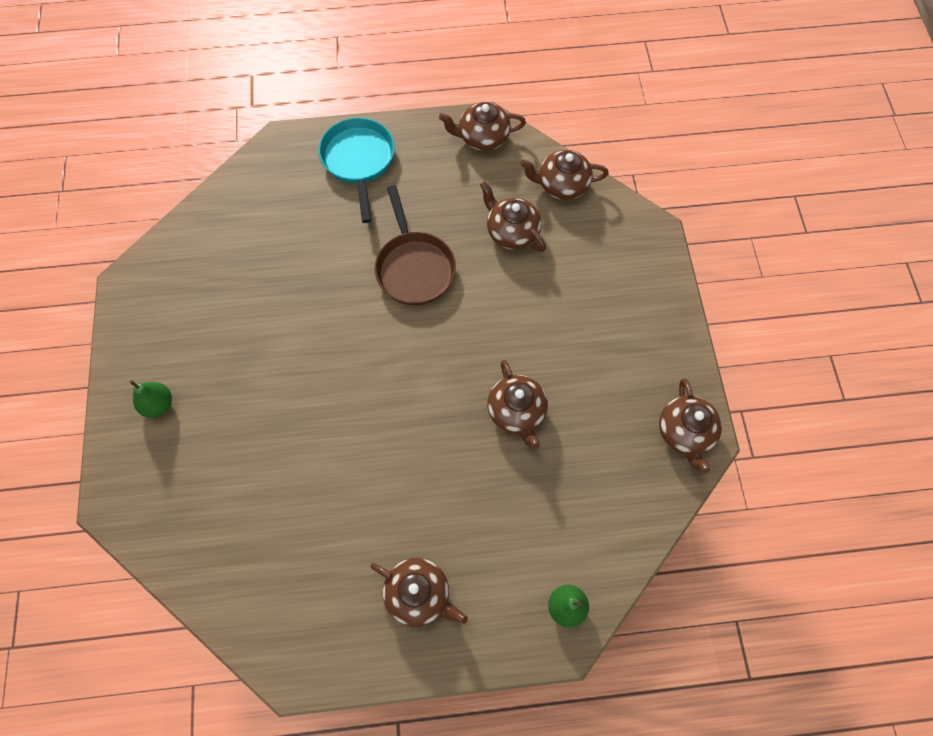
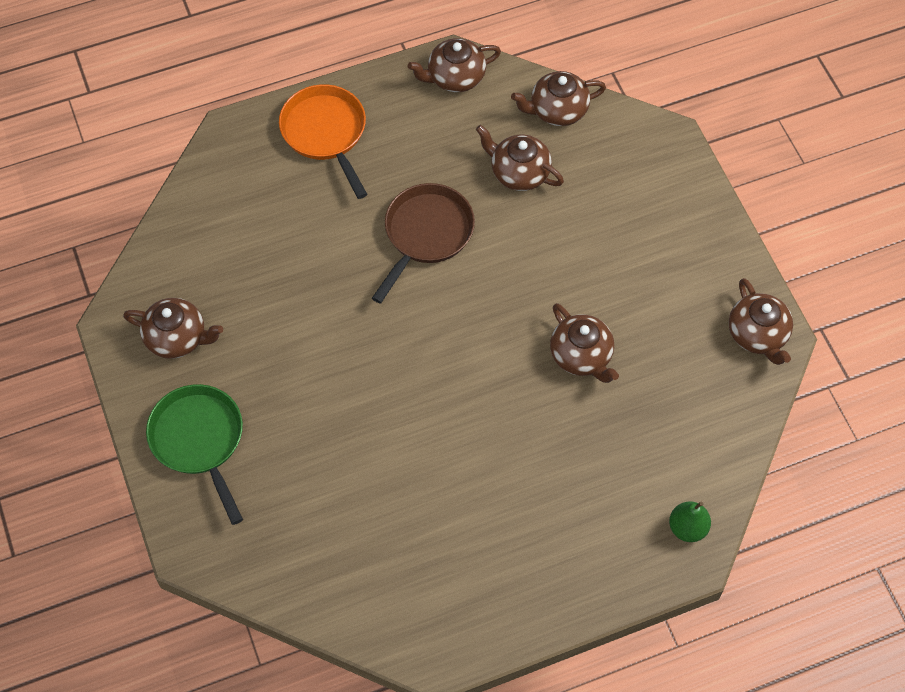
camera: 15 degrees left, 5 degrees down
(158, 404) = (199, 440): green pear -> green pan
(359, 161) = (326, 133): turquoise pan -> orange pan
(414, 267) = (426, 234): brown pan -> brown pan turned 120 degrees counterclockwise
(419, 594) = (538, 554): brown teapot -> brown teapot (177, 338)

